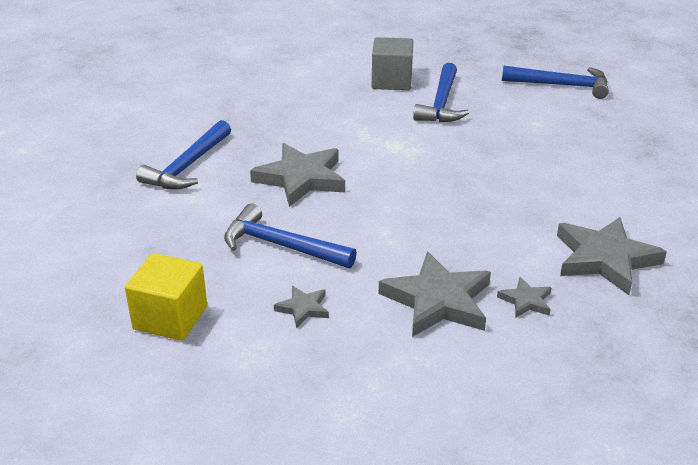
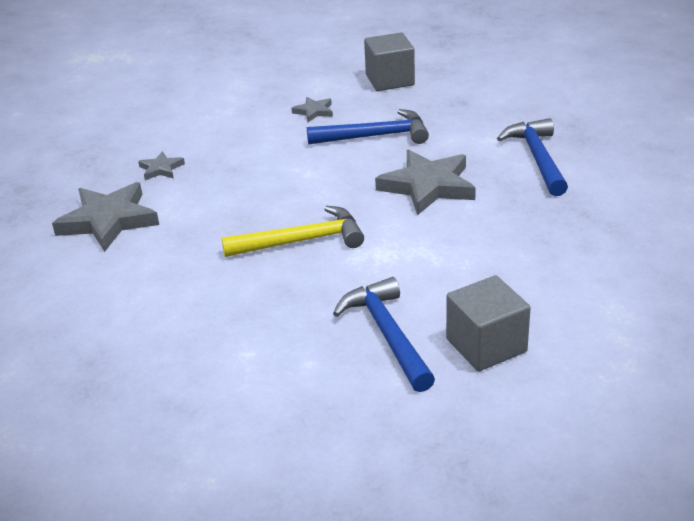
camera: 150 degrees right, 0 degrees up
(170, 318) = (390, 80): yellow cube -> grey cube
(437, 301) = (226, 146): grey star -> none
(444, 175) = (302, 241): none -> yellow hammer
(561, 85) = (251, 447): blue hammer -> none

